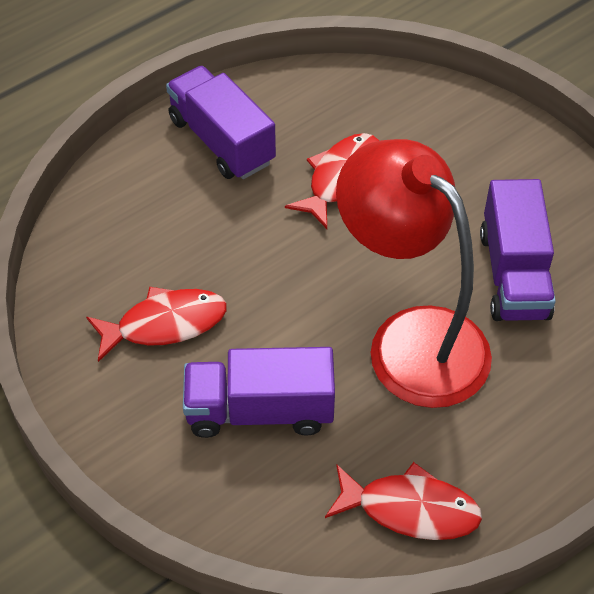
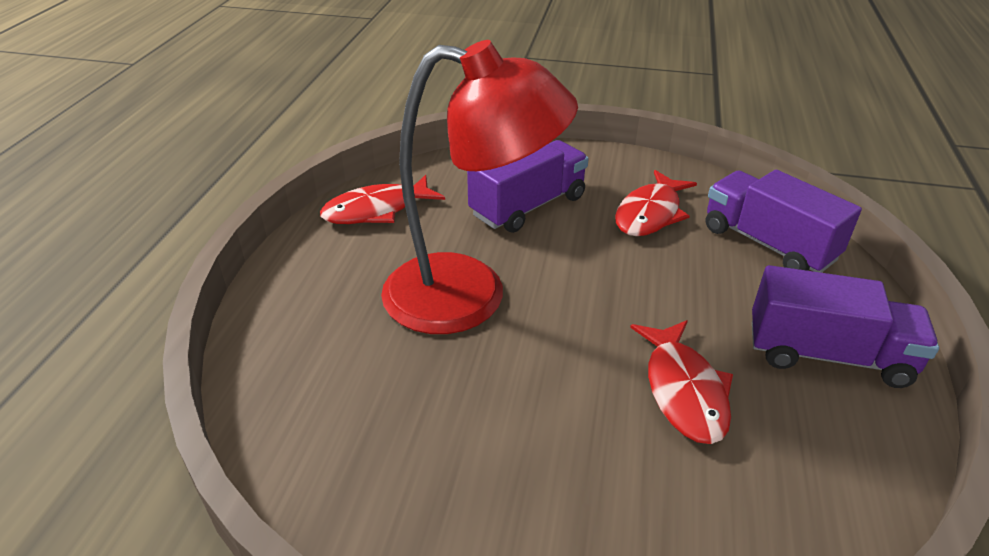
camera: 140 degrees right, 15 degrees down
(513, 274) = (426, 401): purple truck -> purple truck (768, 244)

